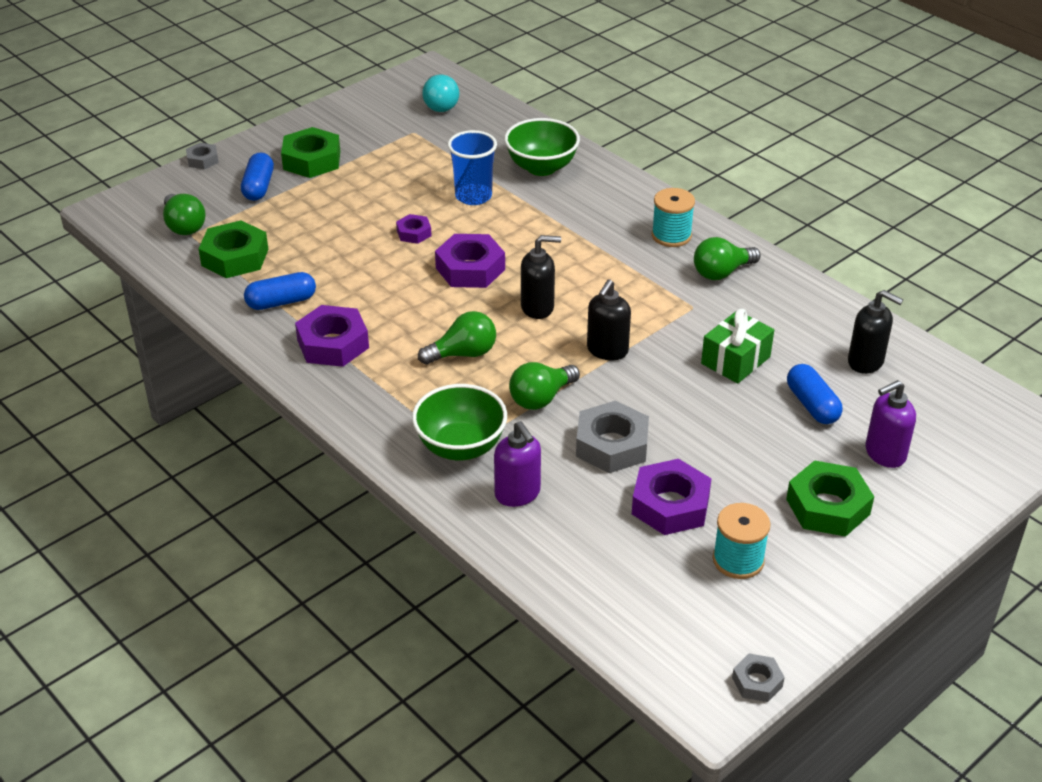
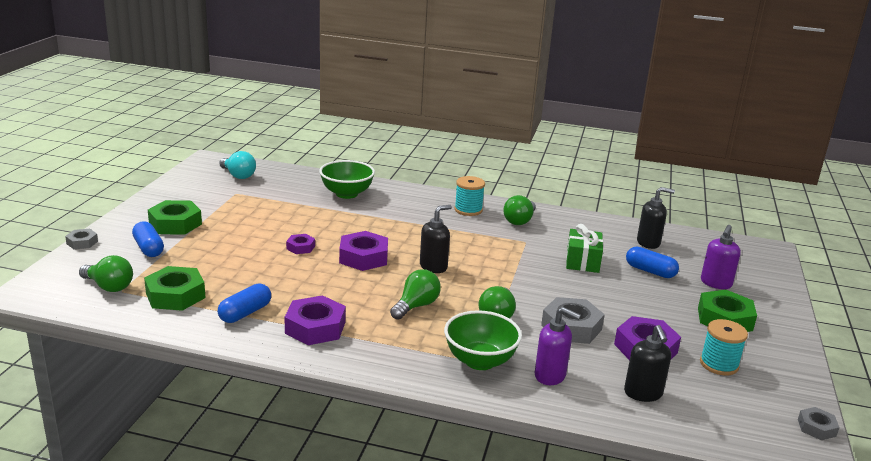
camera: 35 degrees left, 15 degrees down
(473, 196) = (319, 218): blue cup -> none
(607, 350) = (504, 277): black soap dispenser -> black soap dispenser (643, 393)

